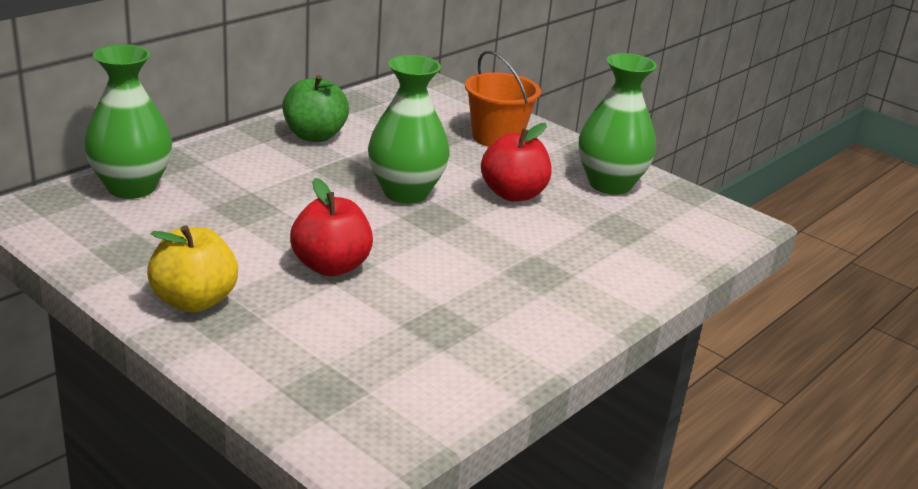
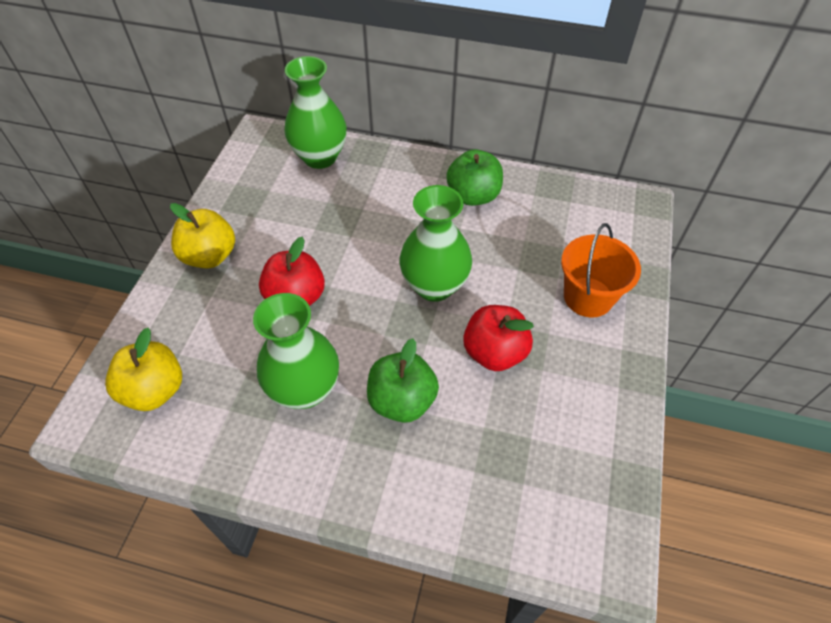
camera: 65 degrees right, 25 degrees up
(364, 393) = (155, 390): none -> yellow apple
(523, 253) = (402, 400): none -> green apple
(610, 184) = (581, 415): green vase -> green vase (305, 389)

